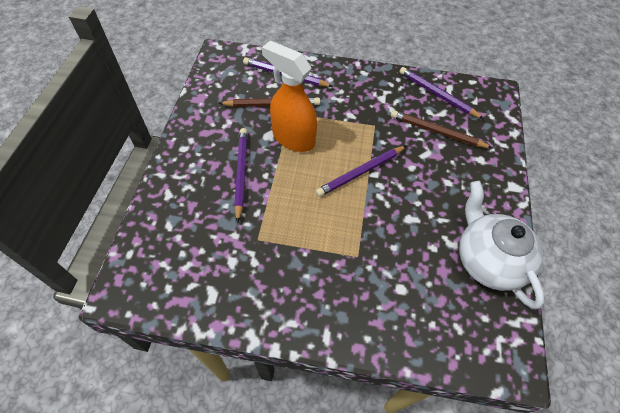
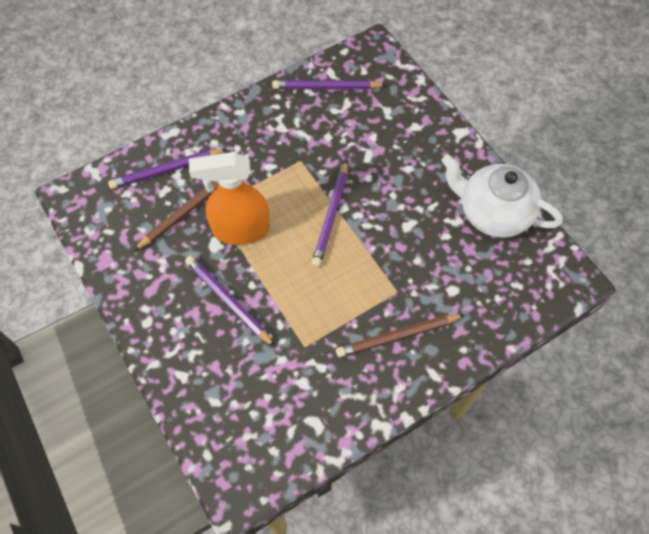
camera: 40 degrees left, 5 degrees up
(437, 132) = (358, 126): brown pencil -> brown pencil (397, 336)

